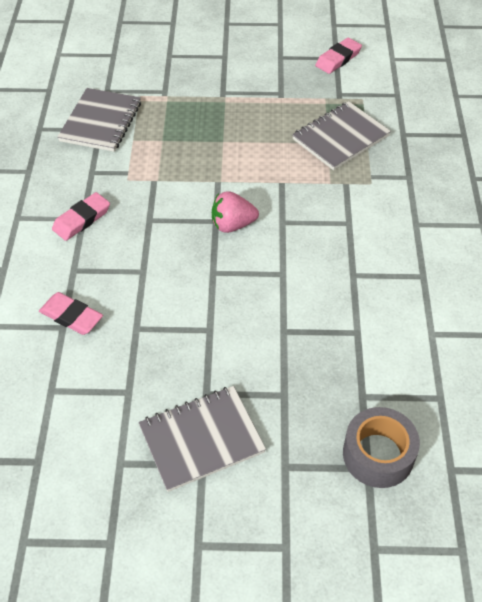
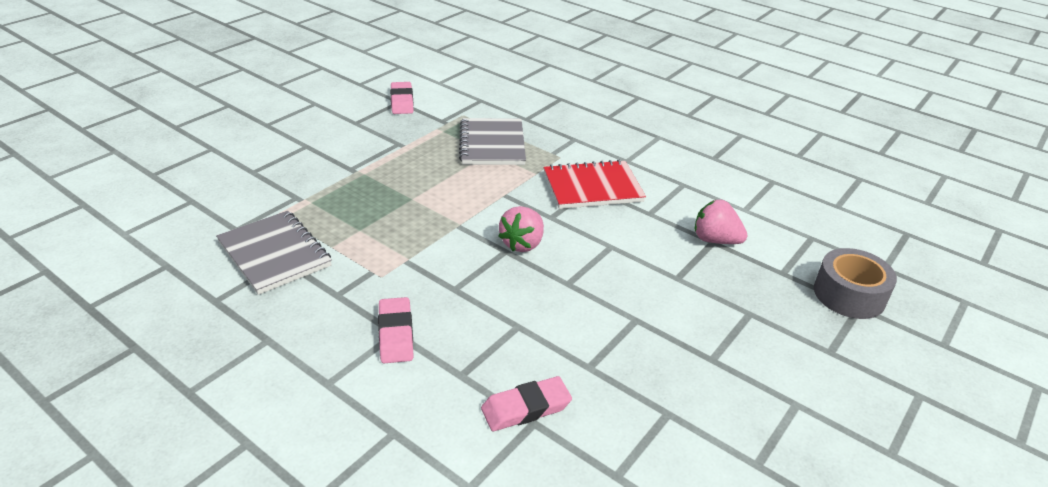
camera: 55 degrees left, 15 degrees down
(201, 439) = (766, 389): grey notebook -> none
(349, 224) = (592, 187): none -> red notebook
(361, 332) = (715, 240): none -> pink strawberry

